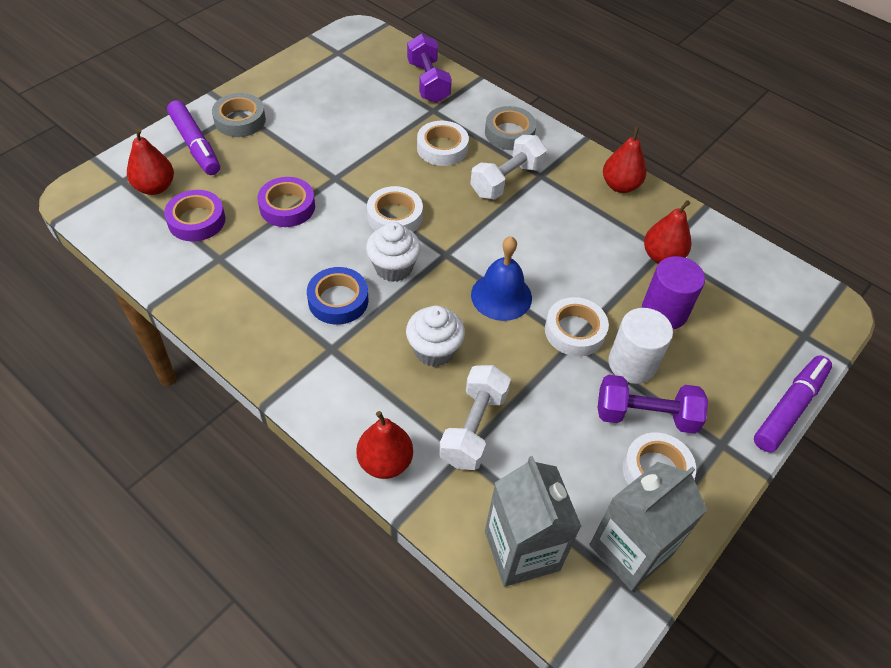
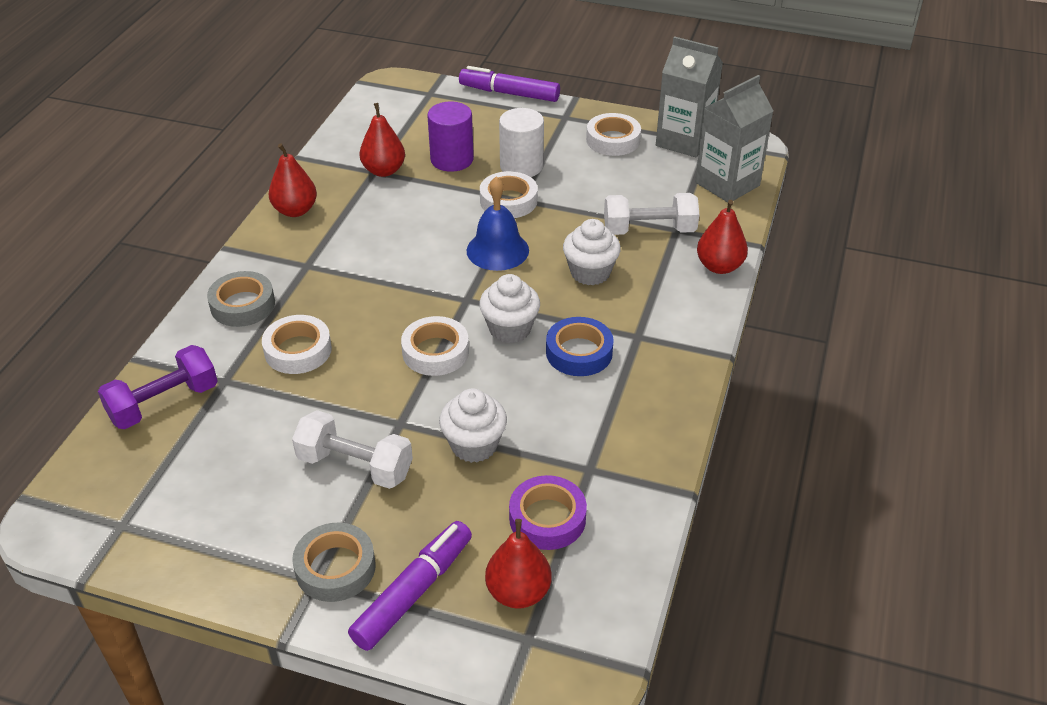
camera: 110 degrees left, 10 degrees down
(287, 207) = (474, 445): purple tape -> white cupcake
(507, 180) = (329, 286): white dumbbell -> white dumbbell (355, 465)
(645, 415) = (567, 152): purple dumbbell -> none

